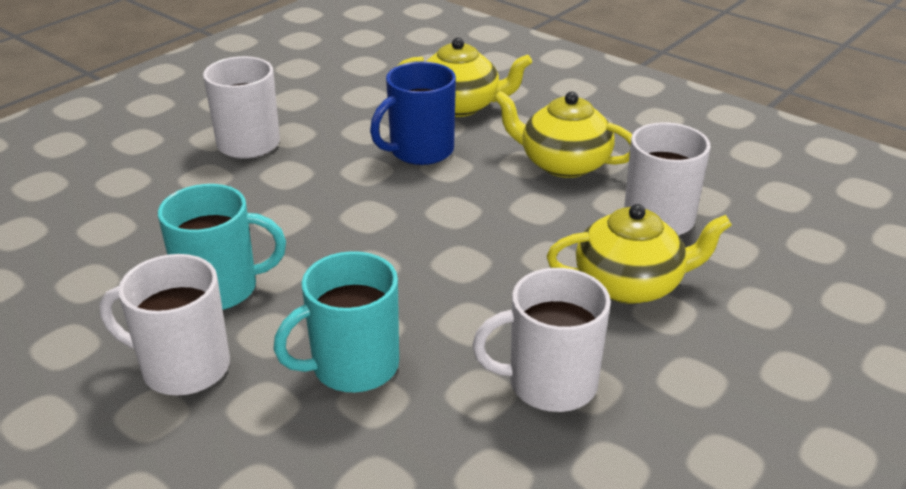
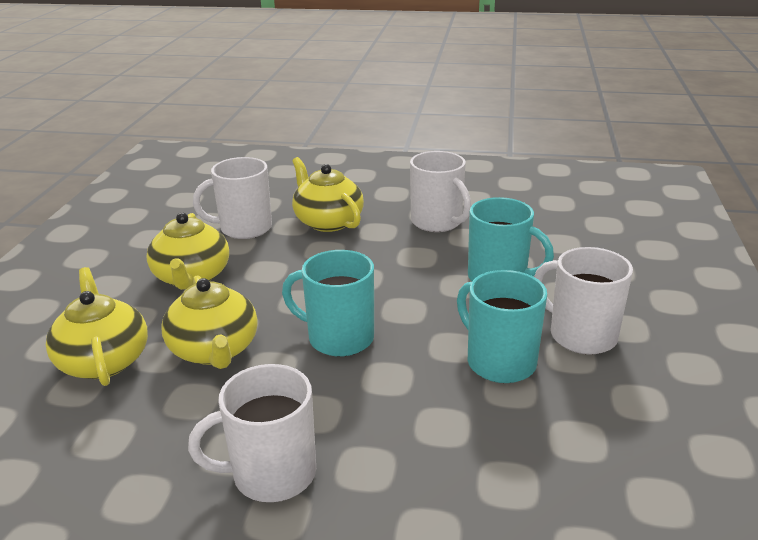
camera: 120 degrees left, 5 degrees down
(183, 367) = (581, 335): white mug -> white mug turned 150 degrees clockwise
(366, 213) = (339, 338): none -> turquoise mug
(420, 151) = (214, 350): blue mug -> yellow teapot

